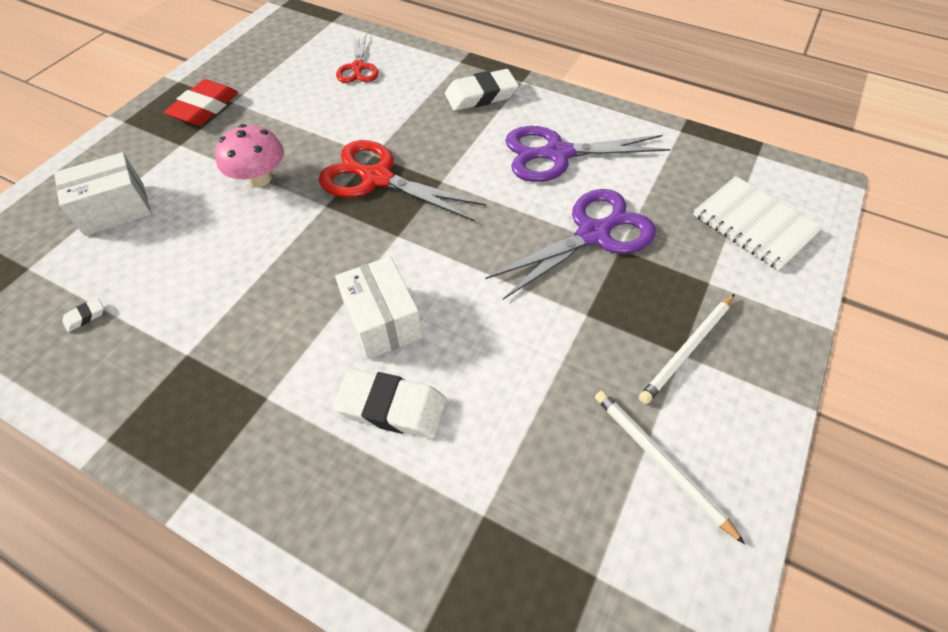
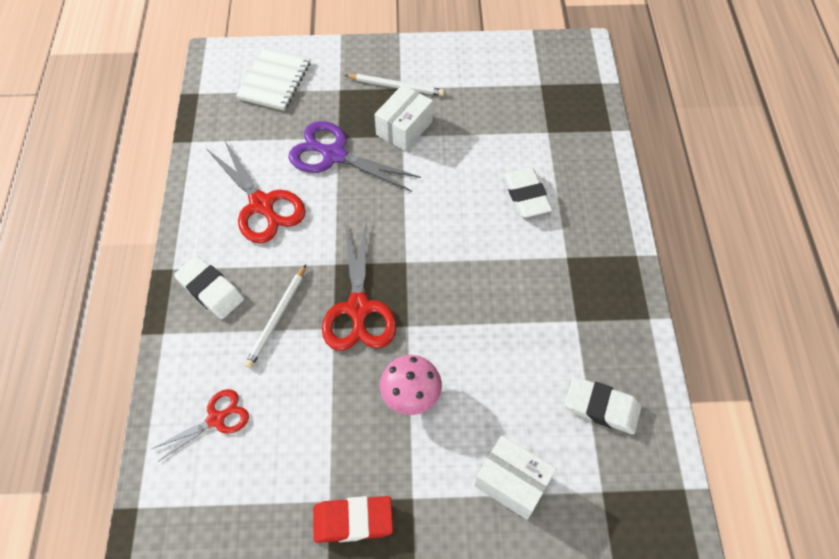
camera: 120 degrees left, 5 degrees up
(85, 316) = (601, 407): white eraser -> white eraser, size x2.35
(382, 321) = (477, 231): white box -> white box (404, 128)
(558, 154) = (261, 204): purple scissors -> red scissors
(660, 462) = (471, 79): white pencil -> white pencil (277, 318)

